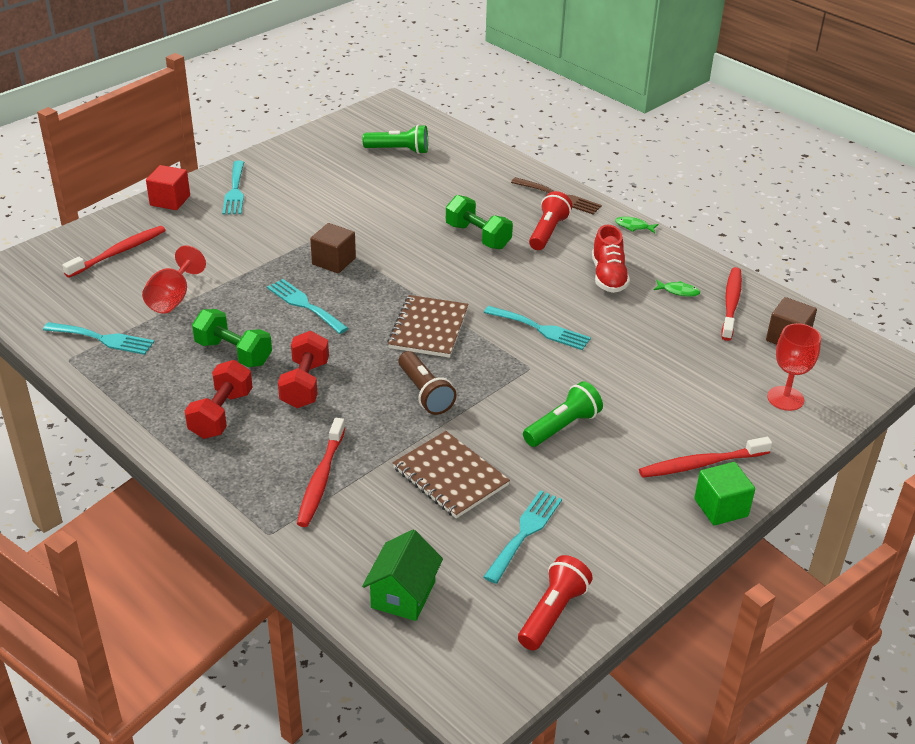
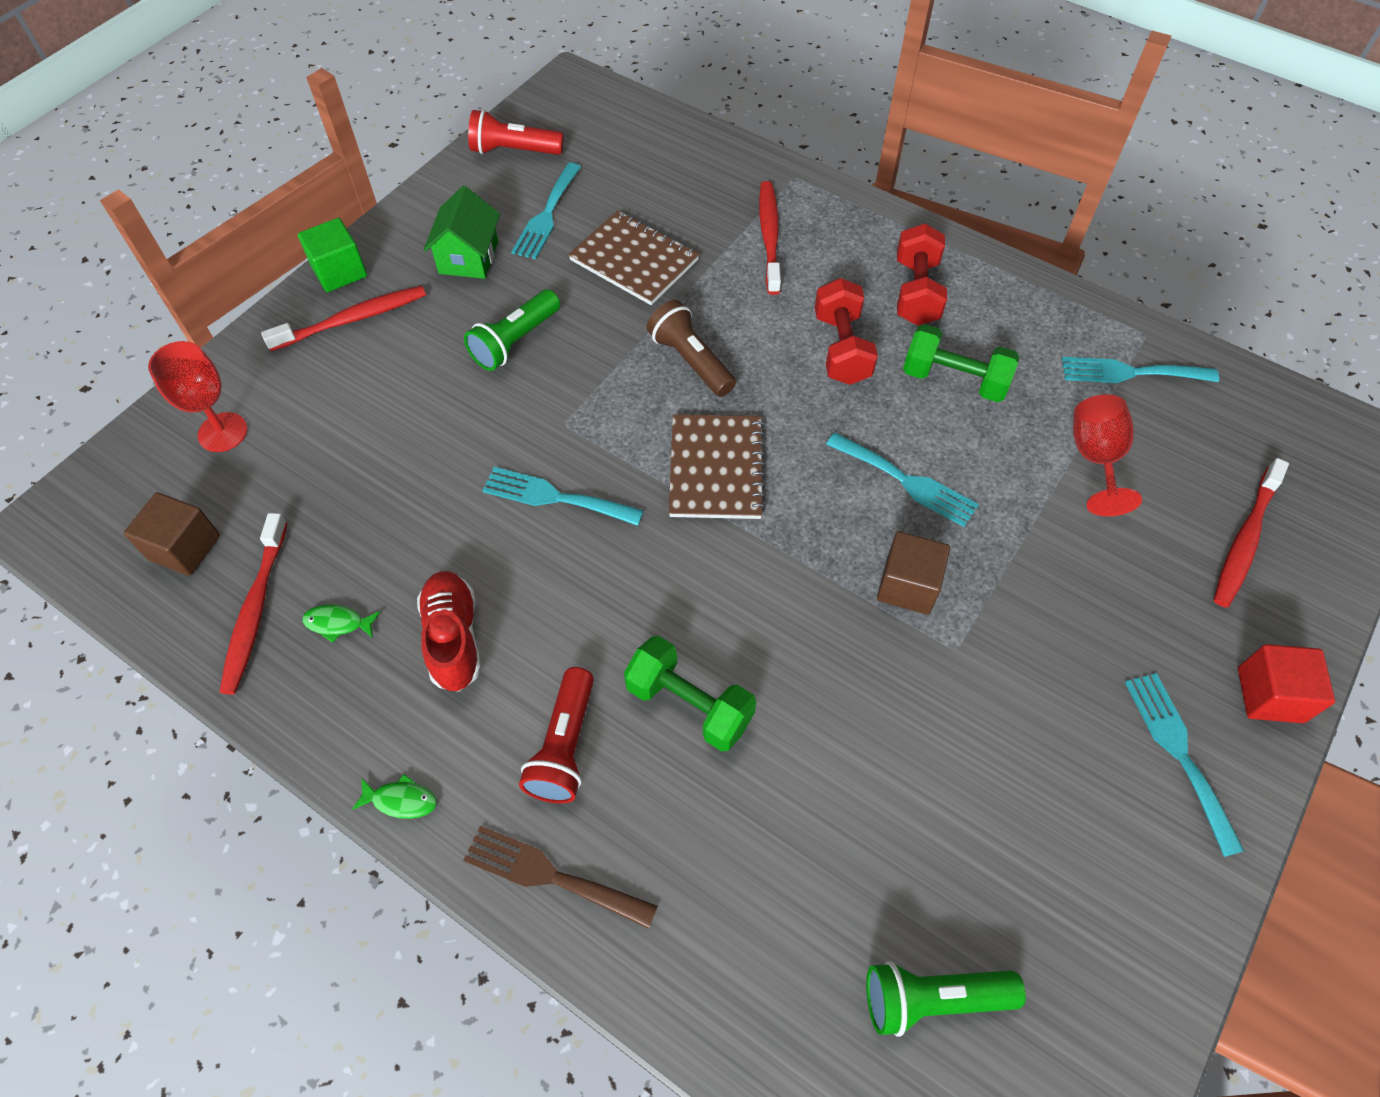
camera: 170 degrees right, 20 degrees up
(403, 595) = (651, 146): green house -> green house (468, 257)
(552, 613) = (514, 151): red flashlight -> red flashlight turned 75 degrees clockwise

